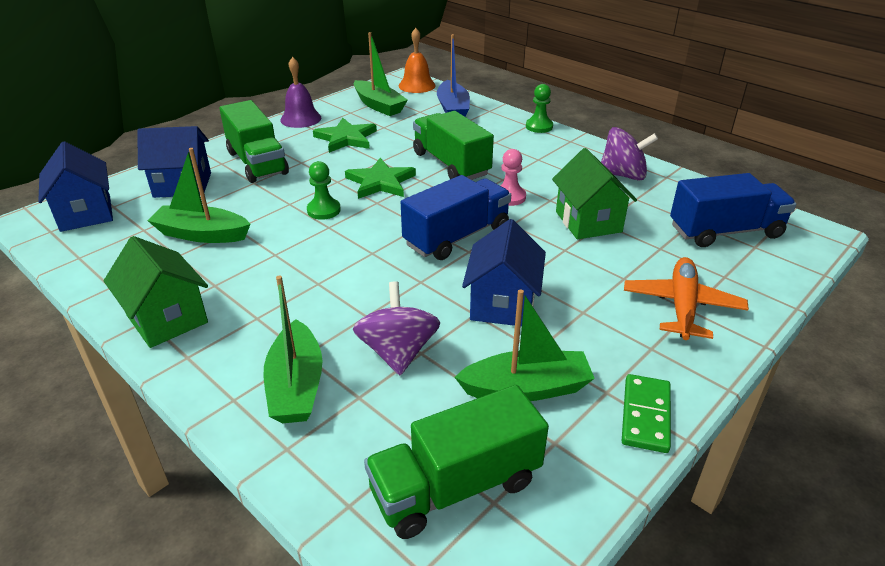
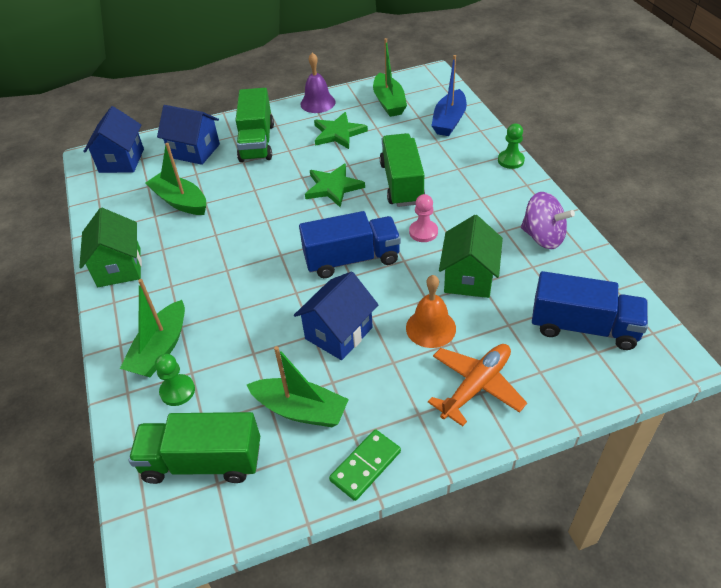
camera: 30 degrees right, 10 degrees up
(324, 210) = (273, 203): green pawn -> green pawn (177, 391)
(398, 352) = (238, 347): purple spinning top -> none
(417, 85) = (438, 85): orange bell -> orange bell (430, 328)

